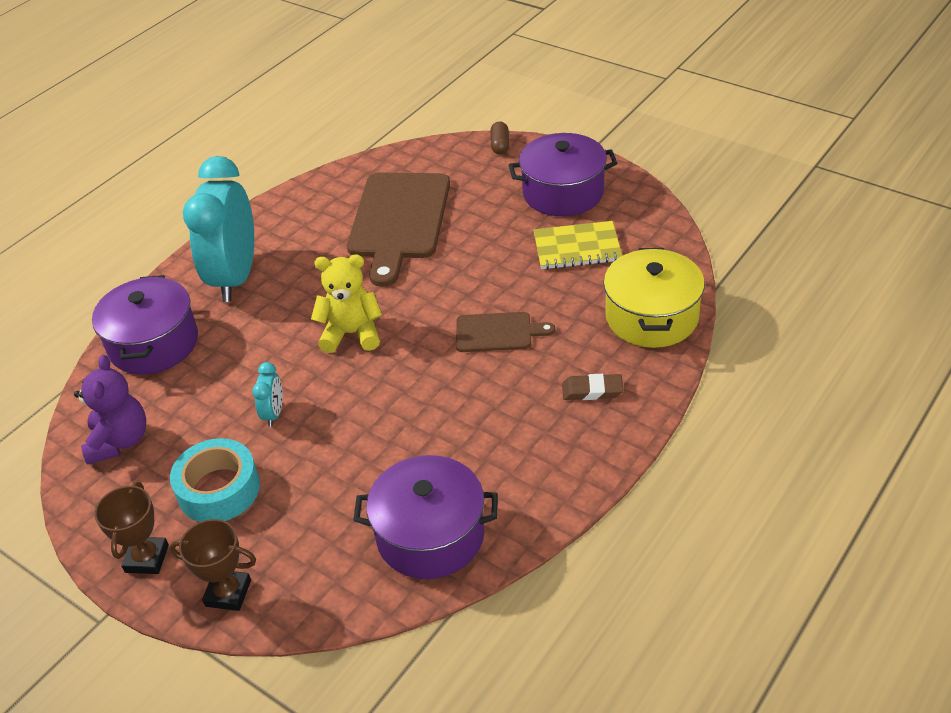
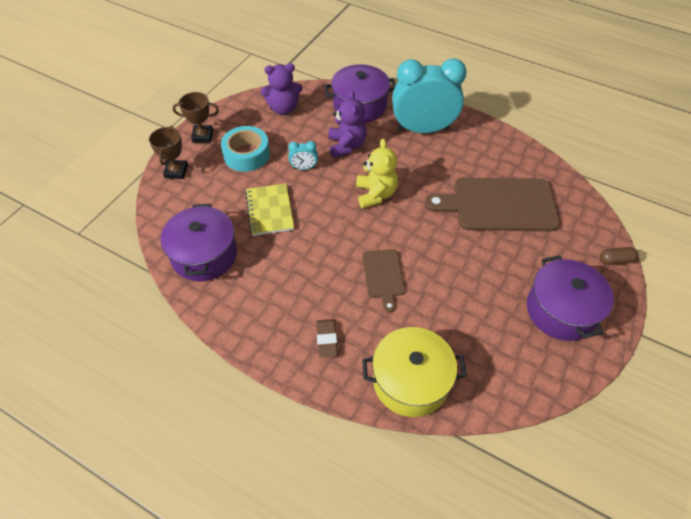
camera: 80 degrees right, 10 degrees up
(241, 362) = (346, 146): none -> purple teddy bear
(577, 248) = (489, 324): yellow notebook -> yellow notebook (269, 211)

